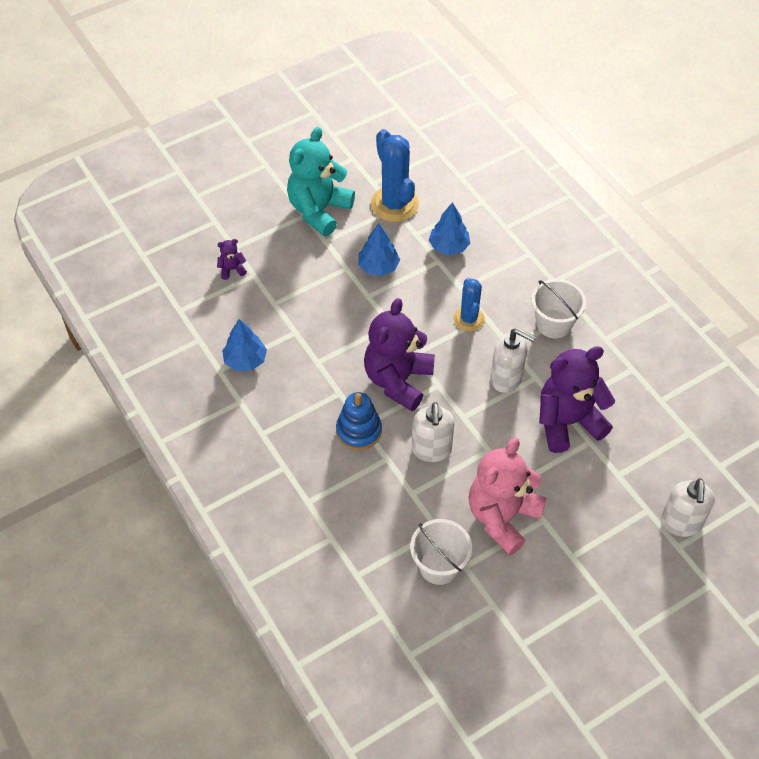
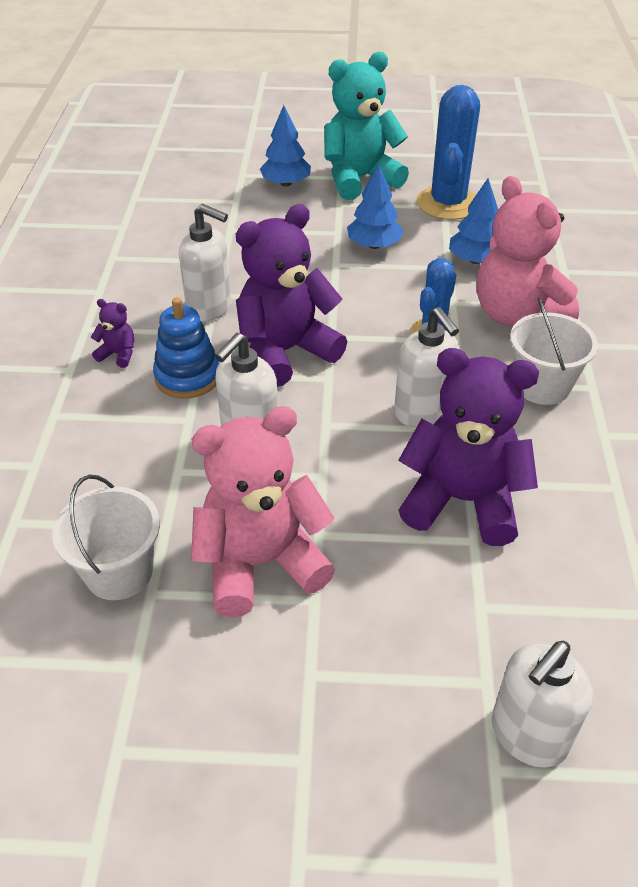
camera: 35 degrees right, 10 degrees down
(232, 269) = (220, 189): purple teddy bear -> purple teddy bear (118, 354)
(245, 360) = (146, 261): blue tree -> blue tree (286, 183)
(323, 374) = (210, 308): none -> white soap dispenser
(504, 278) = (516, 314): none -> pink teddy bear

